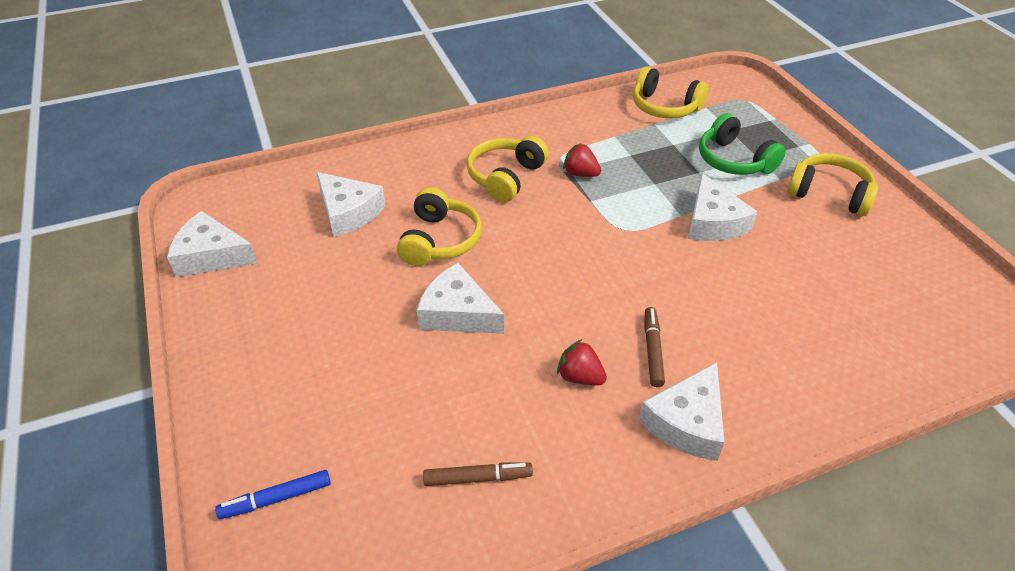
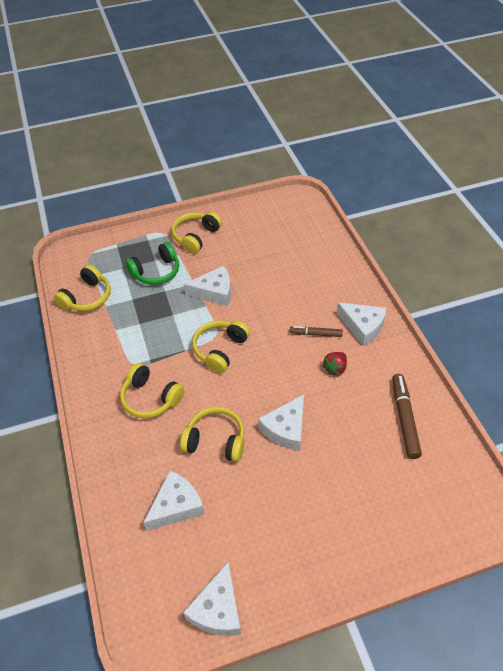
camera: 85 degrees left, 5 degrees up
(276, 499) = (429, 521): blue marker -> none
(478, 478) = (404, 418): brown marker -> brown marker, size x1.60
(580, 174) = (155, 353): red strawberry -> none
(597, 235) = (220, 349): none -> yellow headphones

